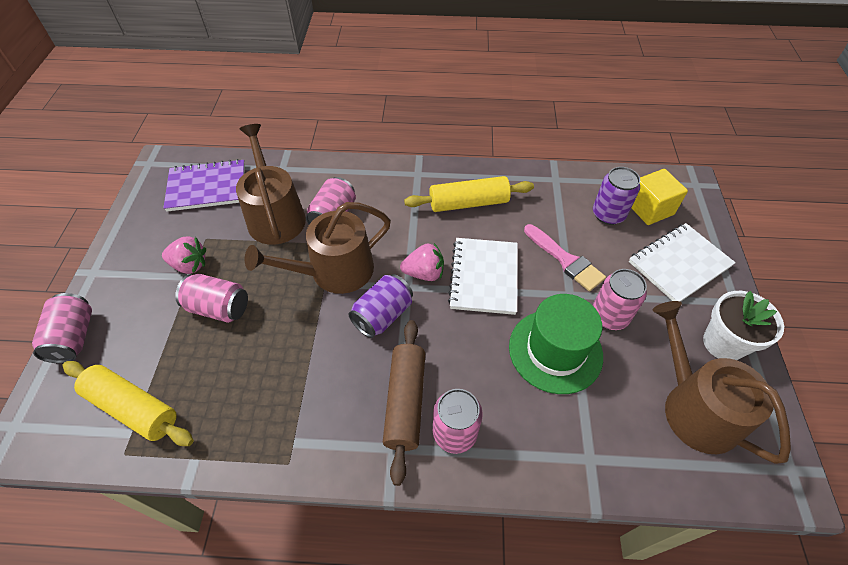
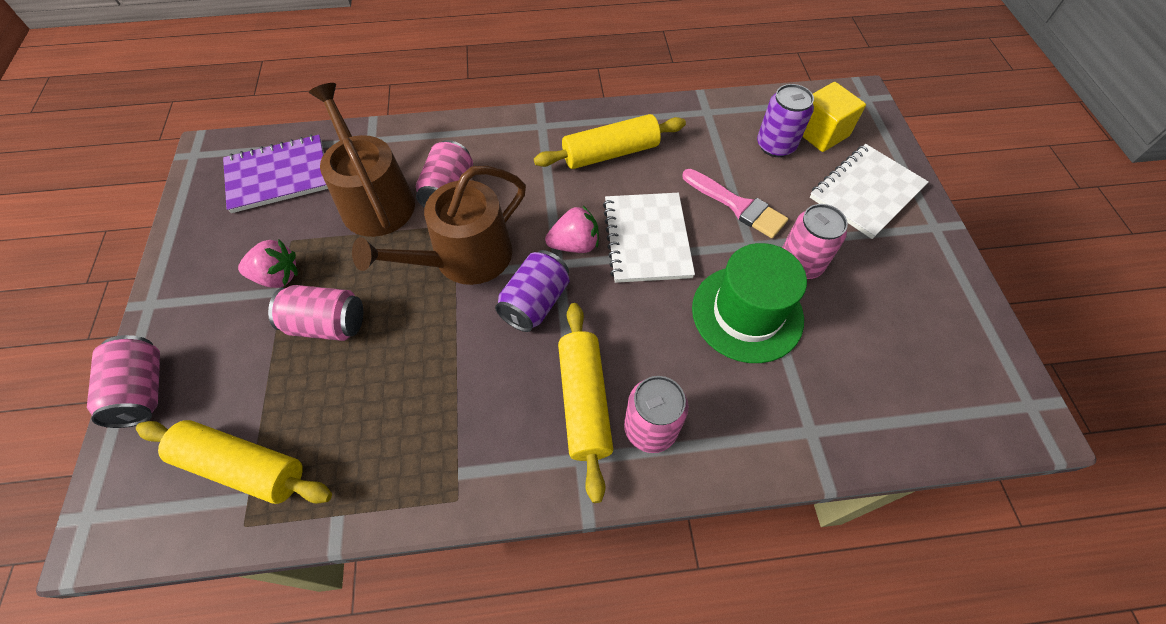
camera: 10 degrees left, 5 degrees up
(405, 402) = (584, 402): brown rolling pin -> yellow rolling pin
(694, 407) = (914, 353): brown watering can -> none
(723, 343) = (931, 276): white flower pot -> none

